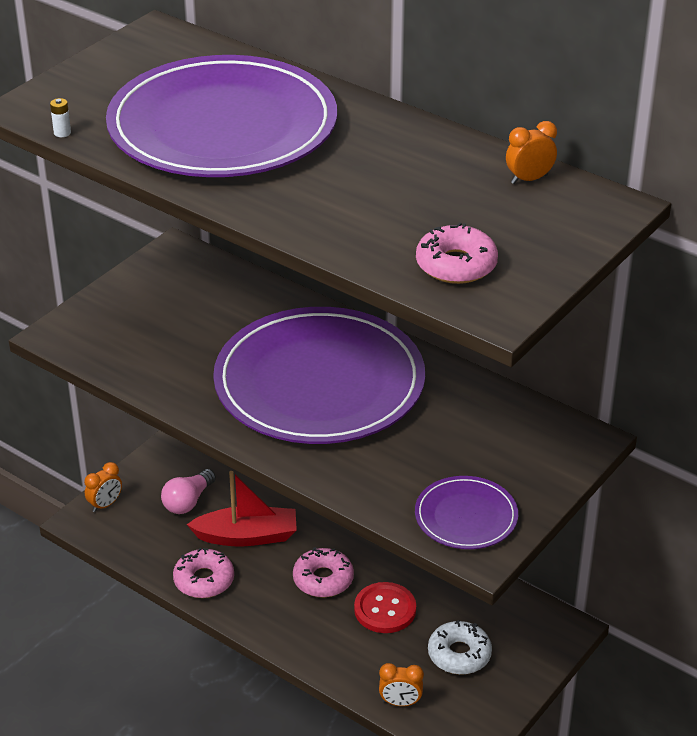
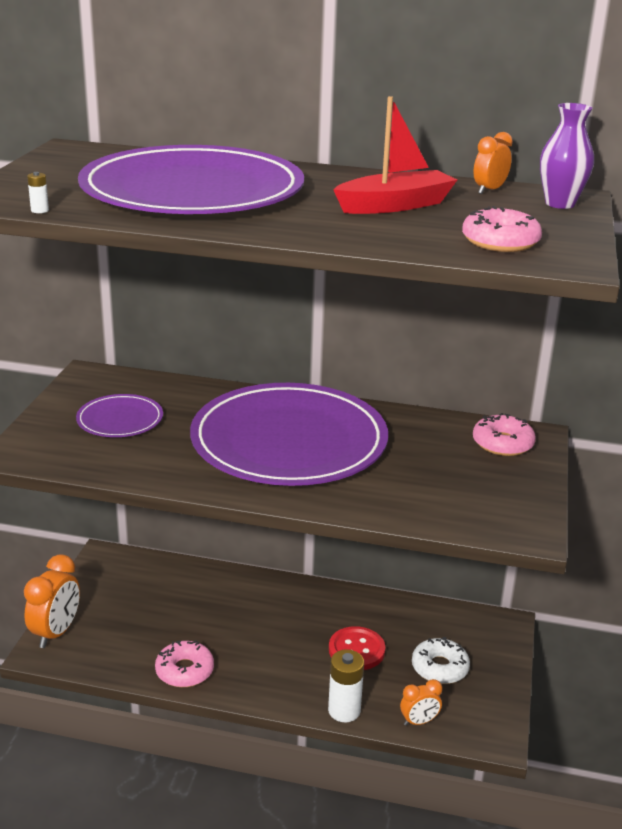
camera: 25 degrees left, 10 degrees down
(105, 504) = (56, 632): orange clock -> orange clock, size x1.75
(188, 501) = (132, 610): pink light bulb -> none
(247, 536) = (202, 624): red boat -> red boat (395, 205)
(323, 579) = (289, 641): pink donut -> pink donut (502, 443)
(333, 668) = (344, 710): none -> white battery
(466, 516) = (493, 509): purple plate -> purple plate (120, 419)
(584, 216) = (560, 204): none -> purple vase

